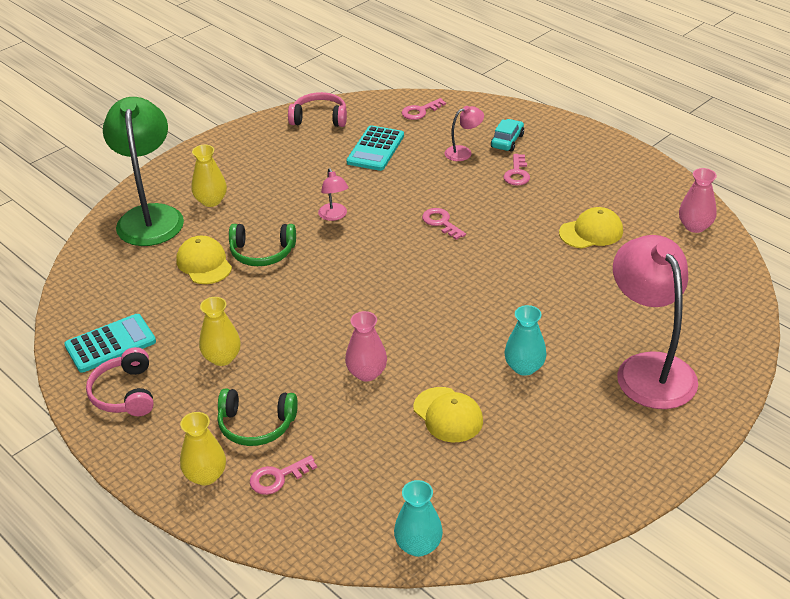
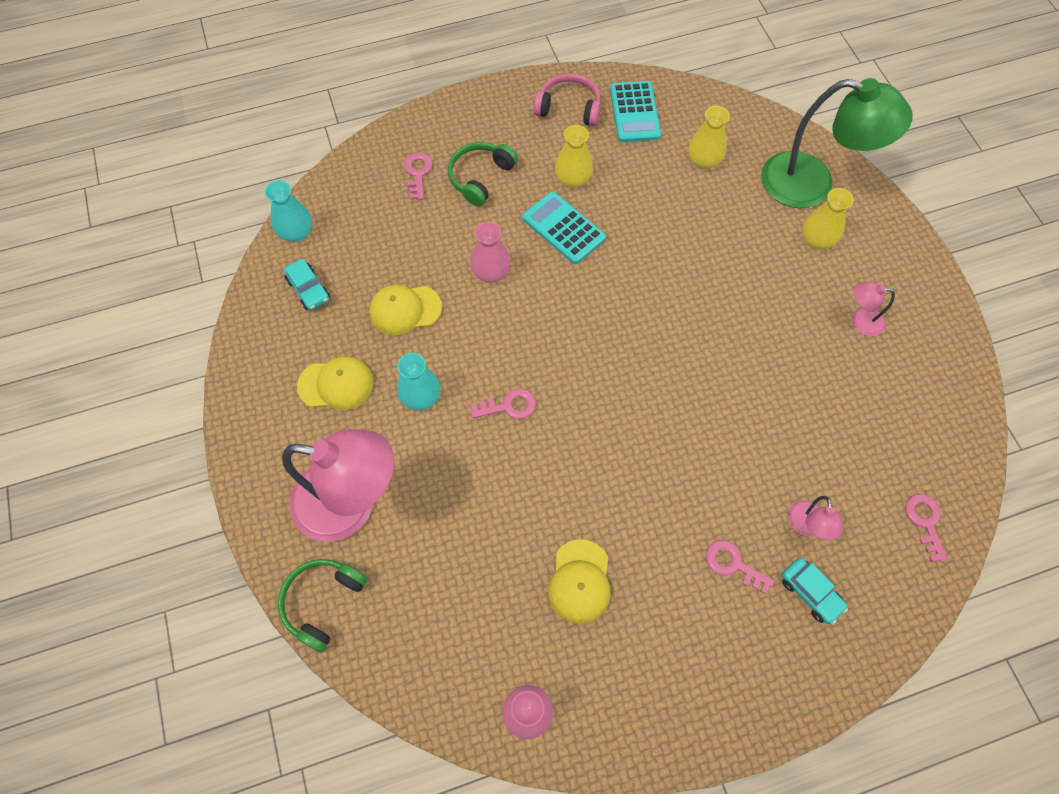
camera: 115 degrees right, 25 degrees up
(204, 263) = (712, 204): yellow cap -> yellow cap (336, 384)
(206, 475) = (449, 132): yellow vase -> yellow vase (703, 161)
(262, 253) = (705, 254): green headphones -> green headphones (322, 602)
(319, 118) = (950, 399): pink headphones -> none
(334, 216) = (737, 337): pink lamp -> pink lamp (860, 321)
(375, 149) = (854, 431): turquoise calculator -> turquoise calculator (563, 228)
(441, 222) = (676, 433): pink key -> pink key (508, 406)
(478, 498) = (308, 289): none -> turquoise car

